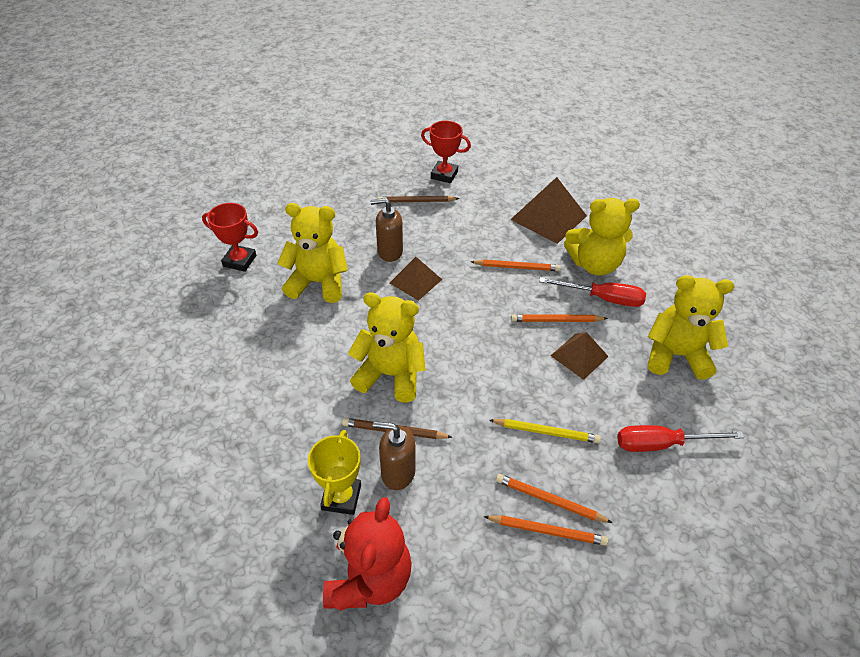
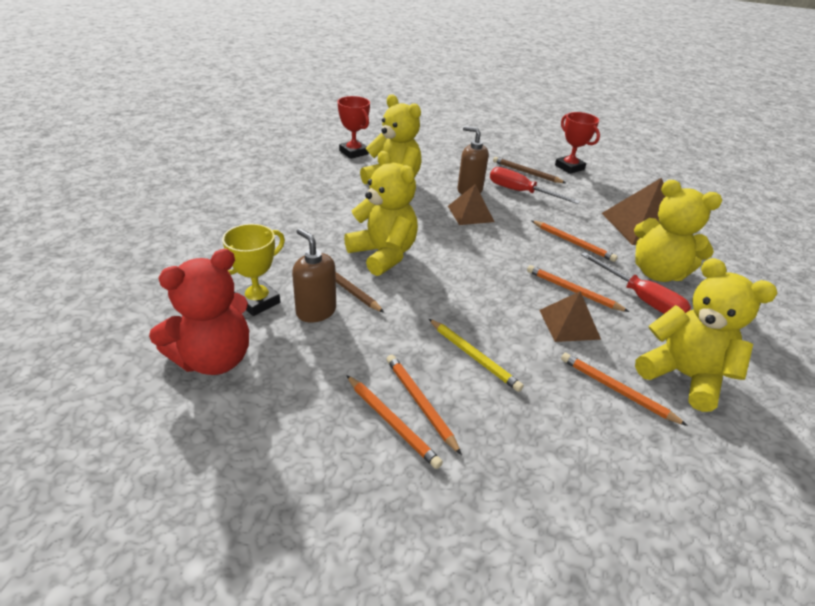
camera: 35 degrees right, 10 degrees down
(650, 396) = (616, 390): none -> orange pencil
(661, 444) = (588, 432): red screwdriver -> red screwdriver (520, 192)

